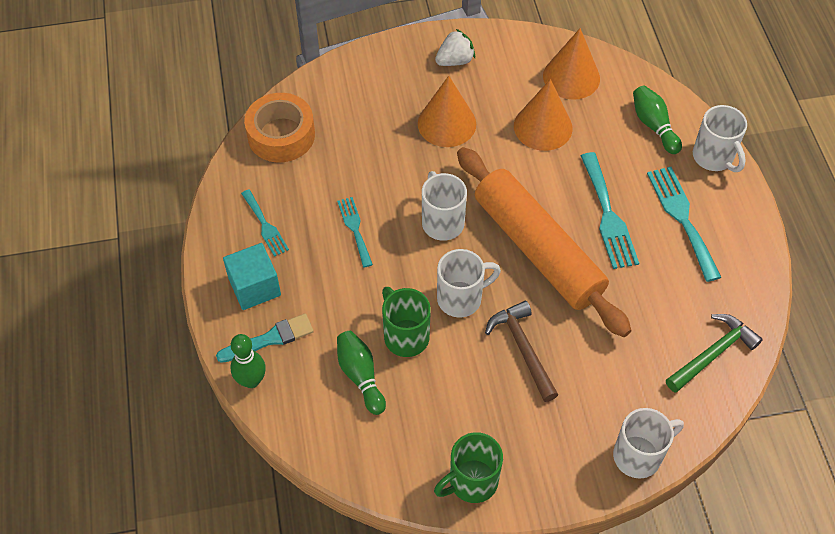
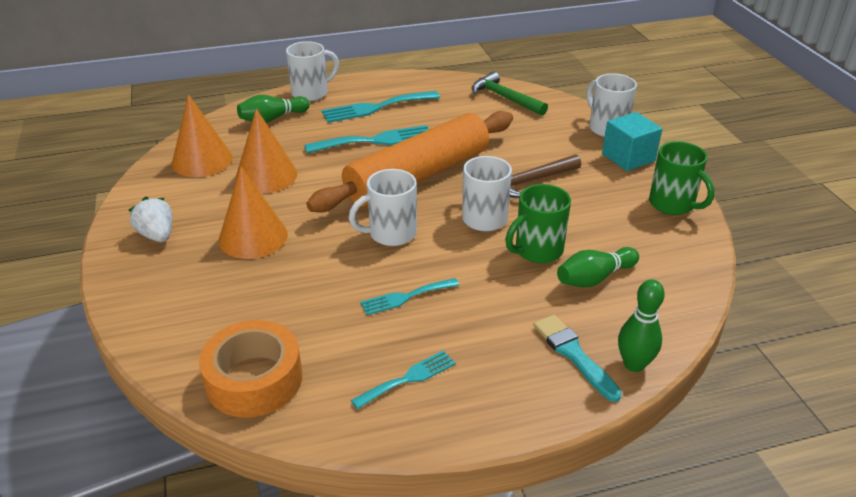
camera: 95 degrees left, 20 degrees down
(254, 287) = (504, 377): turquoise cube -> turquoise cube (628, 157)

